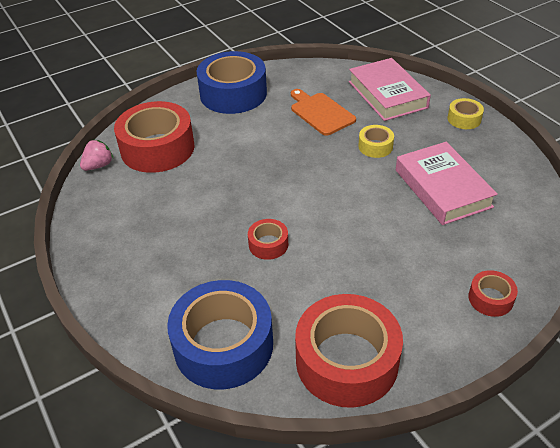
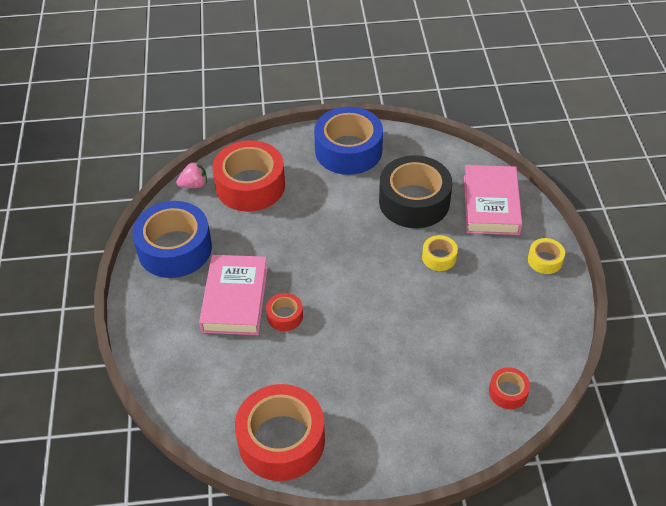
camera: 25 degrees right, 5 degrees up
(223, 345) = (200, 387): blue tape -> blue tape (175, 249)
(320, 113) = (414, 201): orange cutting board -> black tape
(442, 188) = (468, 324): pink book -> pink book (235, 299)
(490, 298) = (431, 442): red tape -> red tape (508, 392)

